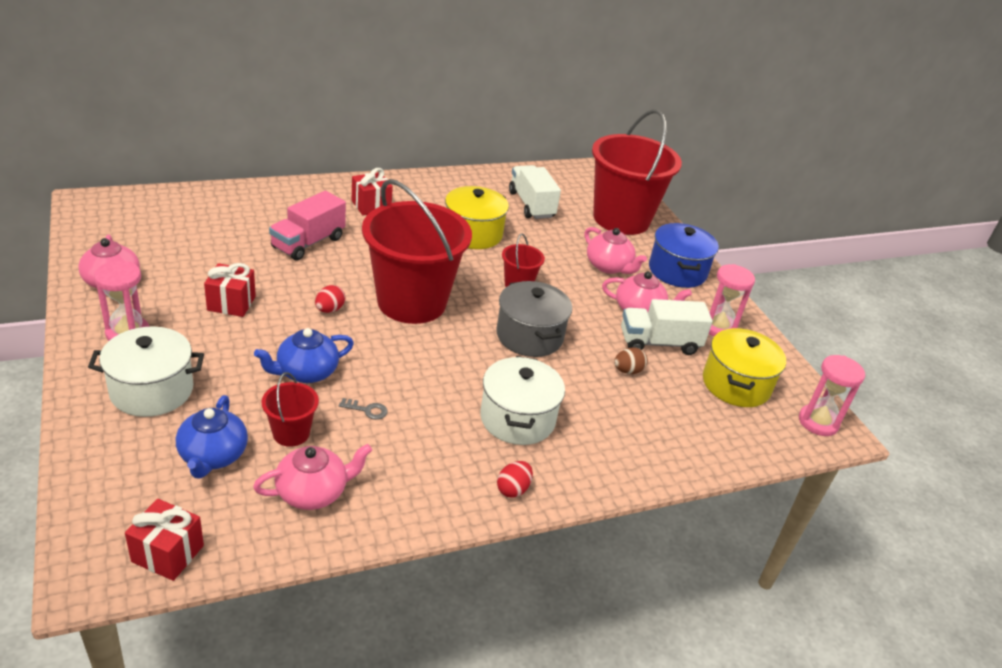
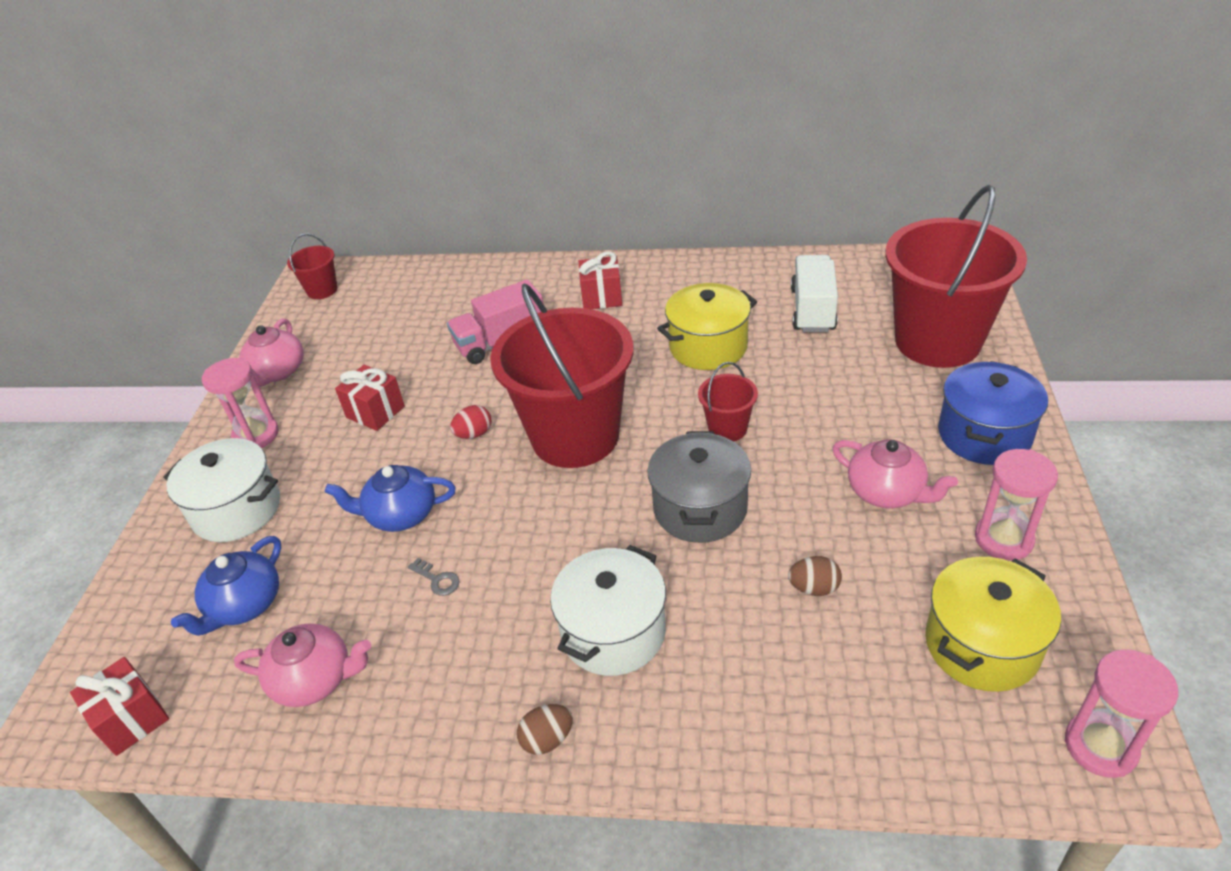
camera: 35 degrees right, 5 degrees up
(291, 433) = (338, 593): red bucket -> red bucket (322, 290)
(513, 489) = (547, 739): red egg -> brown egg
(609, 266) = (876, 415): pink teapot -> none
(659, 343) = (889, 550): white truck -> none

